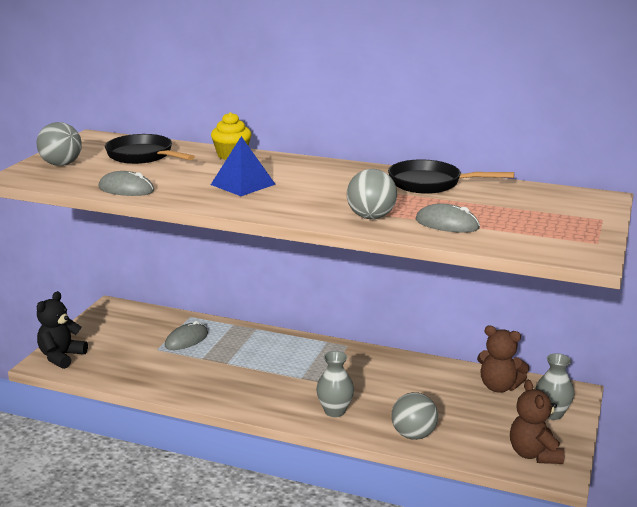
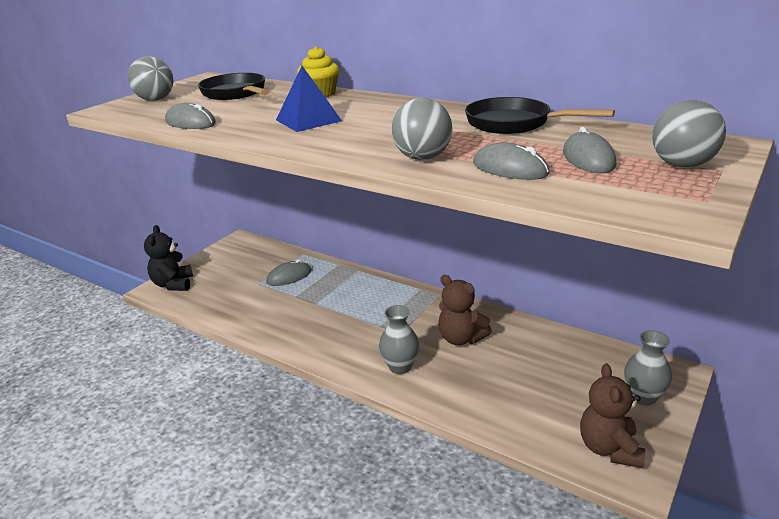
camera: 15 degrees right, 5 degrees up
(61, 357) = (173, 284): black teddy bear -> black teddy bear turned 45 degrees counterclockwise
(413, 435) = (474, 405): grey ball -> grey ball (682, 165)
(499, 387) = (588, 356): brown teddy bear -> brown teddy bear (461, 338)
(503, 213) = (588, 159): none -> grey mouse

